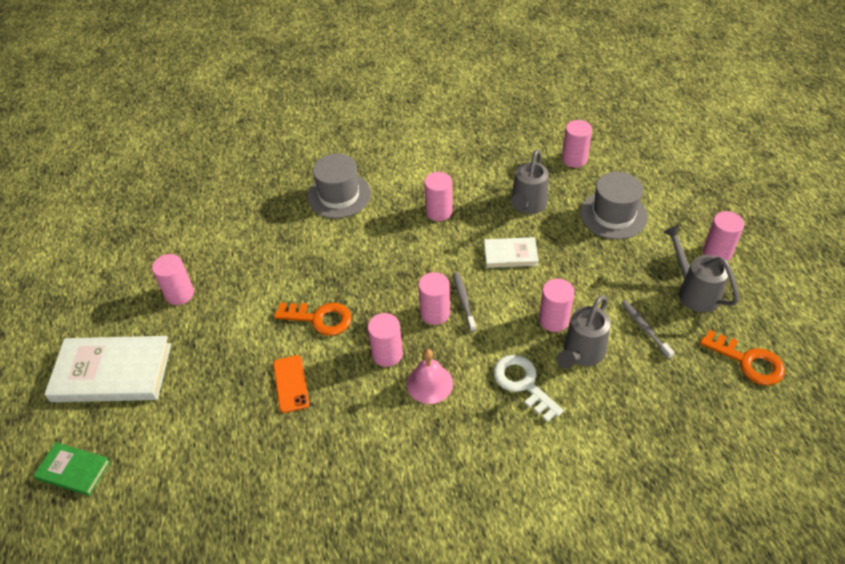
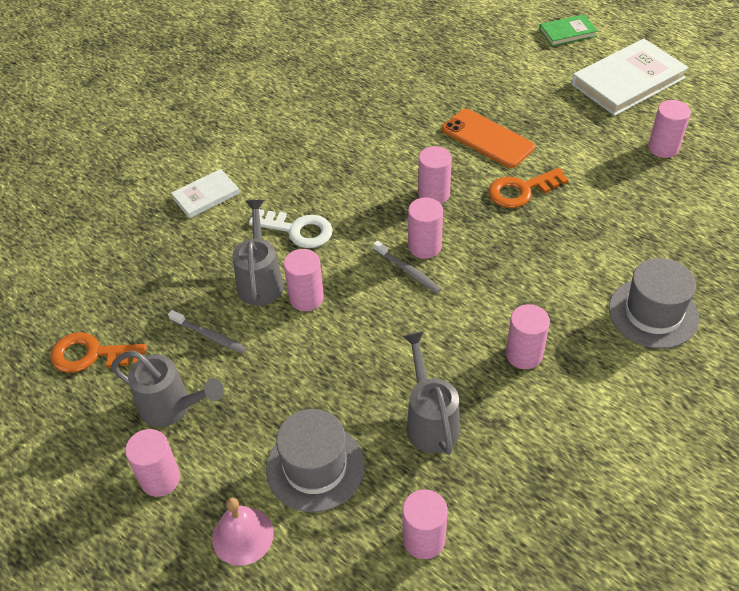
camera: 145 degrees right, 0 degrees up
(291, 384) = (487, 139): orange phone -> orange phone, size x1.52
(429, 383) = (377, 192): pink bell -> pink bell (242, 536)
(510, 254) = (400, 345): white book -> white book (206, 196)

